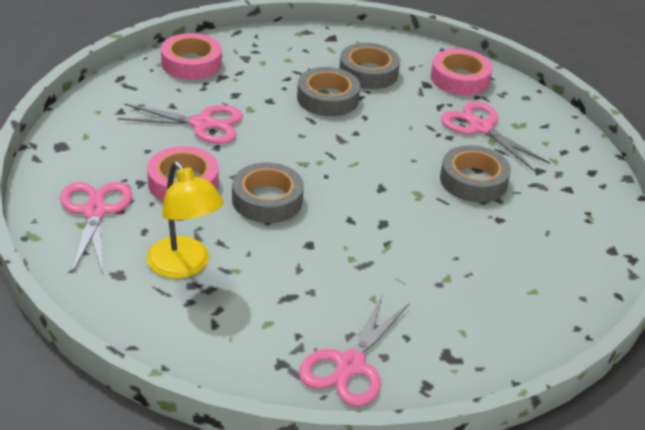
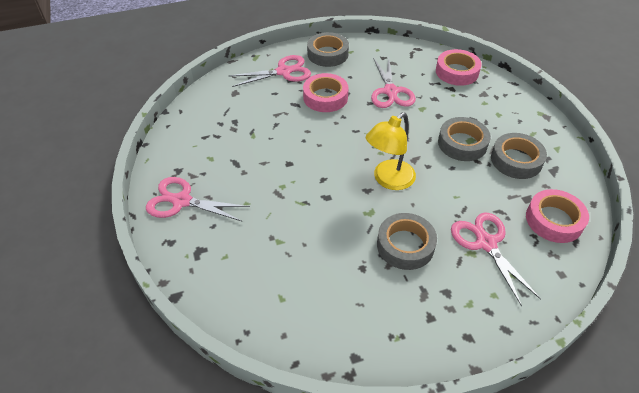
camera: 80 degrees right, 10 degrees up
(184, 266) = (249, 115): yellow lamp -> yellow lamp (388, 180)
(267, 200) = (326, 135): grey tape -> grey tape (327, 54)
(481, 128) = (486, 243): pink scissors -> pink scissors turned 60 degrees counterclockwise

